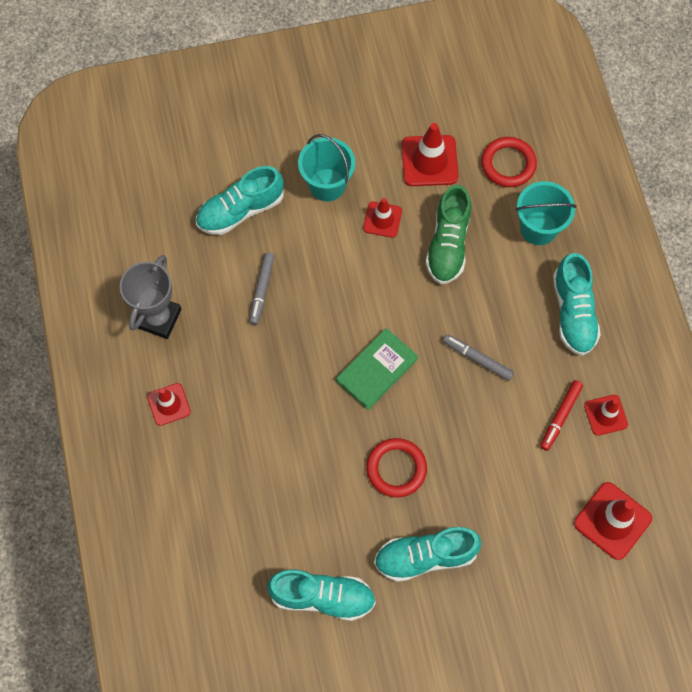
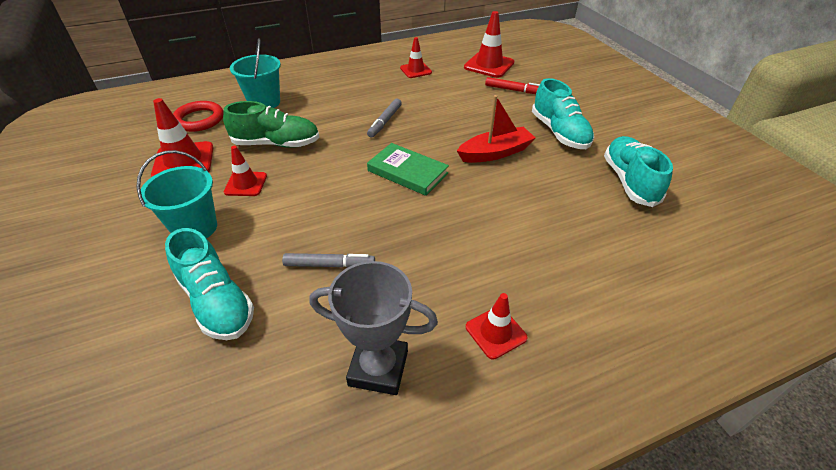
camera: 100 degrees left, 25 degrees down
(396, 468) = (495, 153): red ring -> red boat
(560, 416) = (422, 86): red marker -> red marker (514, 90)
(573, 313) = (338, 85): turquoise shoe -> none

